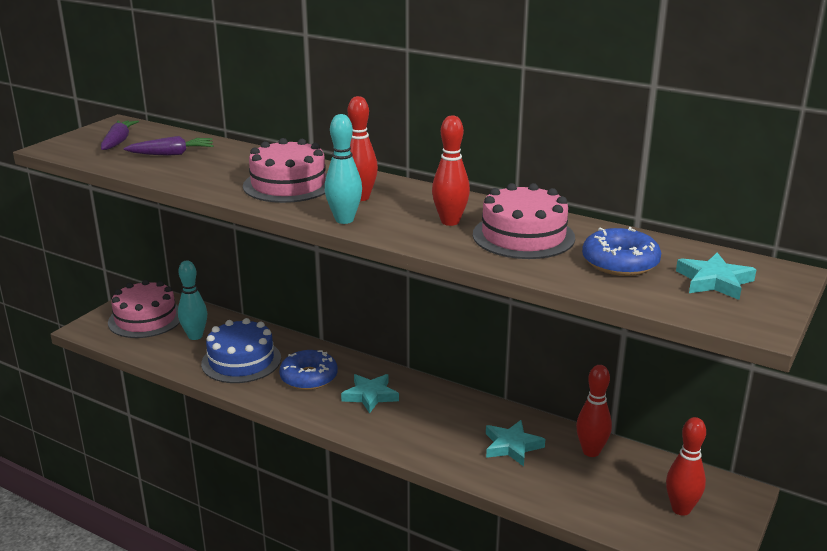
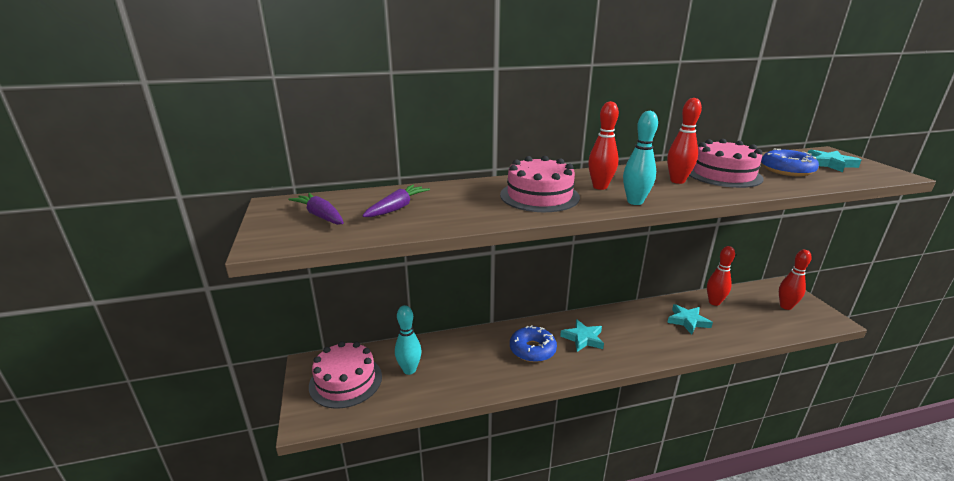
camera: 45 degrees left, 0 degrees up
(241, 361) = (473, 366): blue cake -> none

